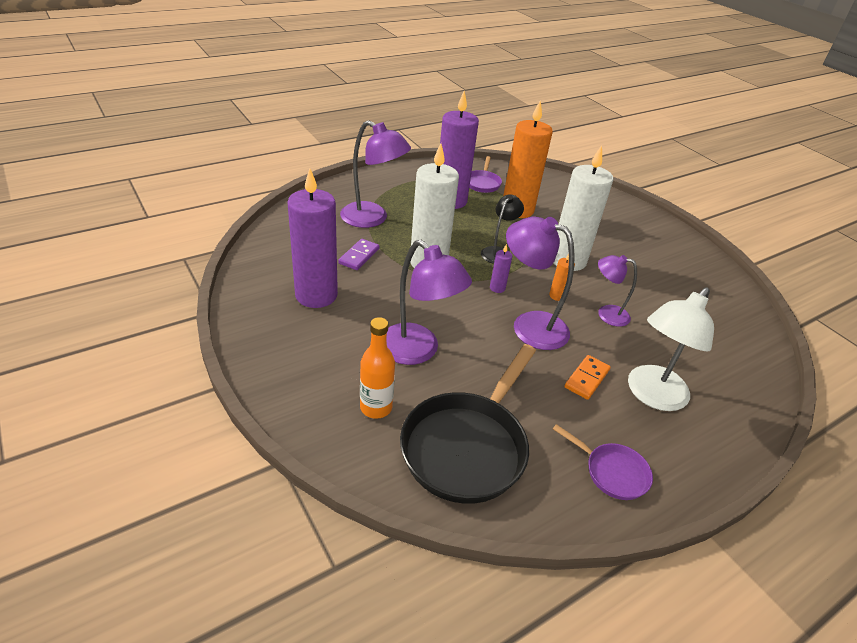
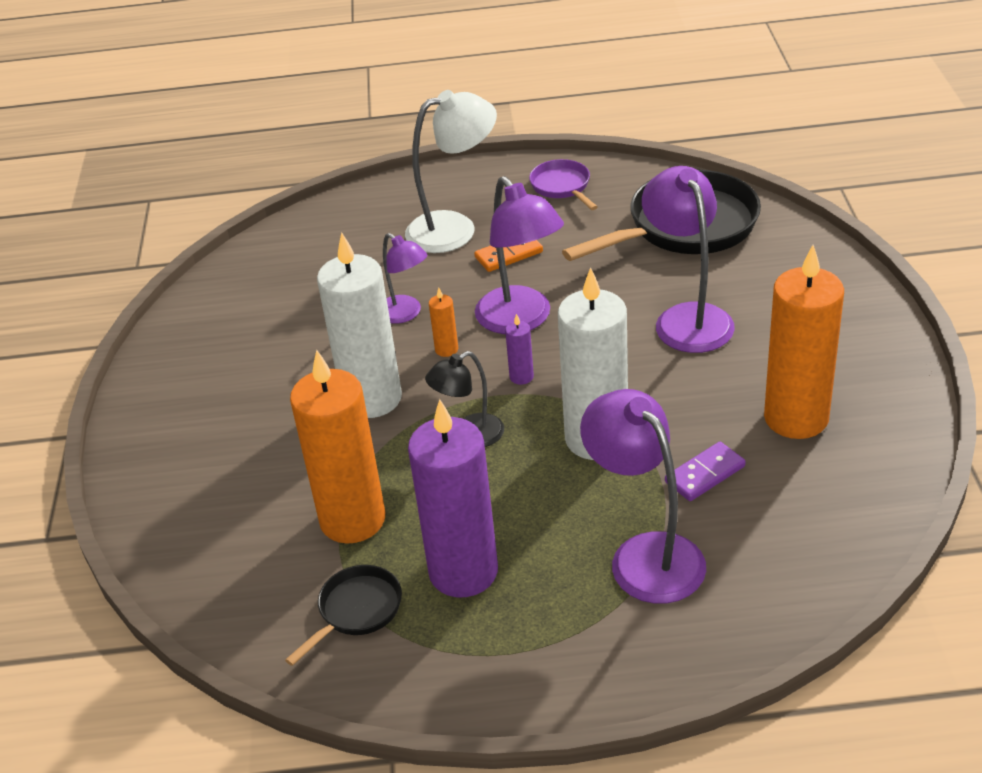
camera: 145 degrees left, 0 degrees up
(316, 295) = (796, 418): purple candle -> orange candle
(376, 407) = (764, 273): orange bottle -> none
(482, 183) = (356, 610): purple pan -> black pan

